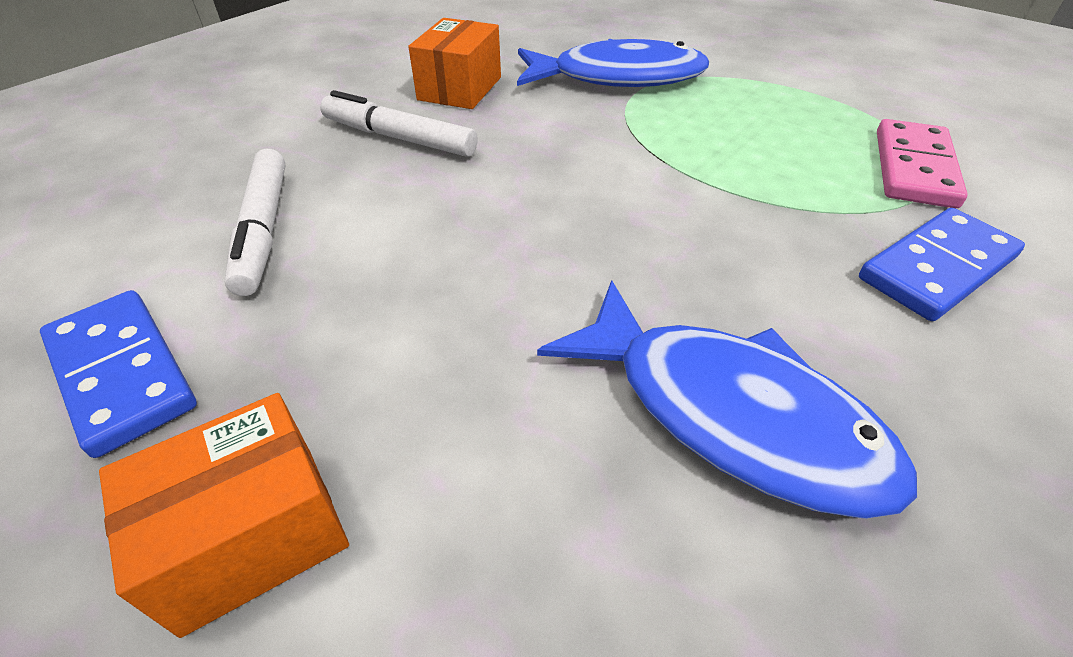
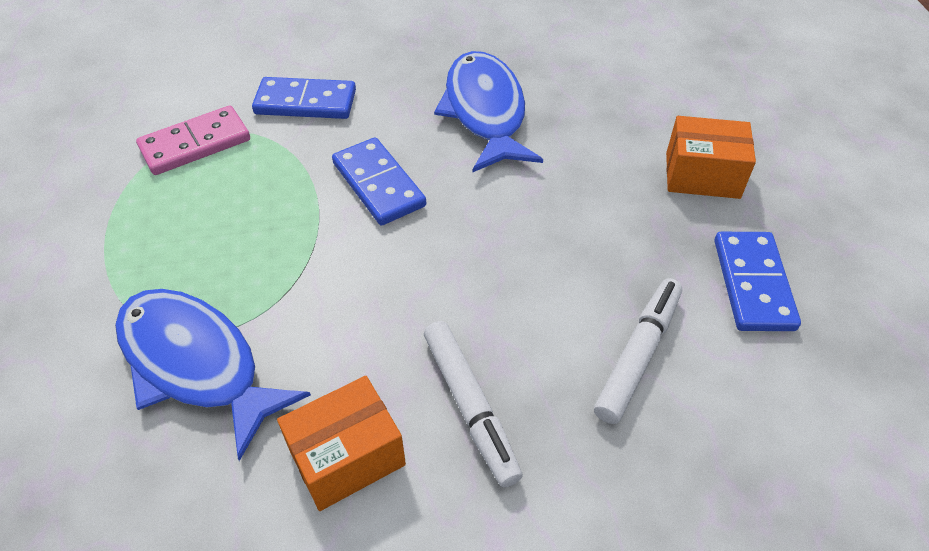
camera: 140 degrees left, 5 degrees up
(696, 232) = (379, 184): none -> blue domino

